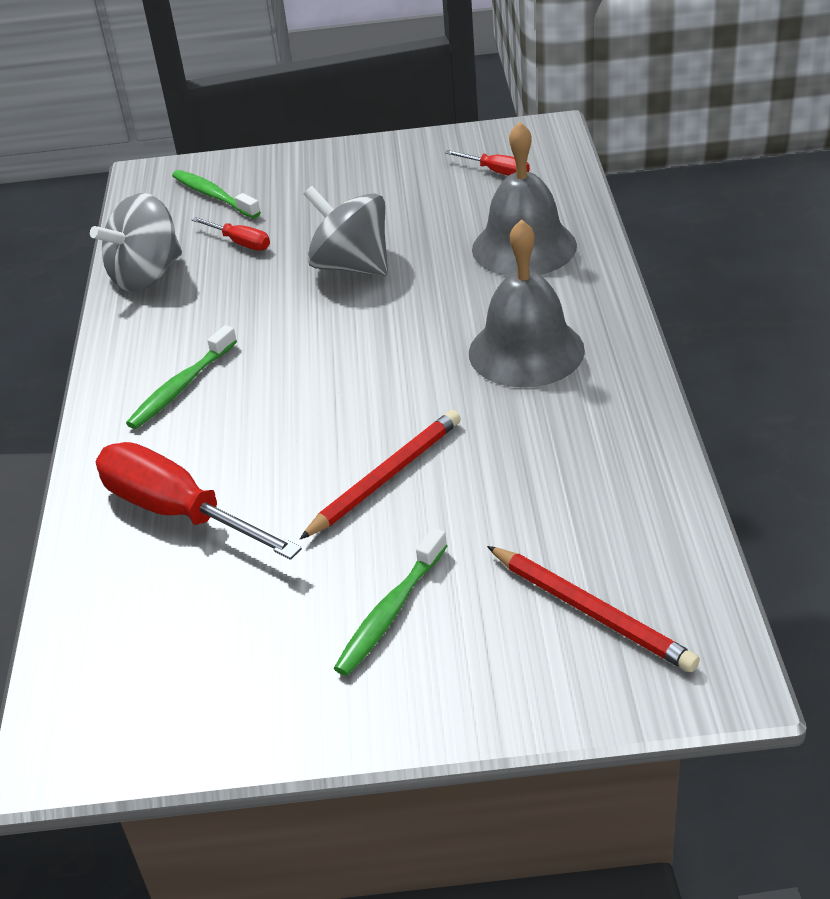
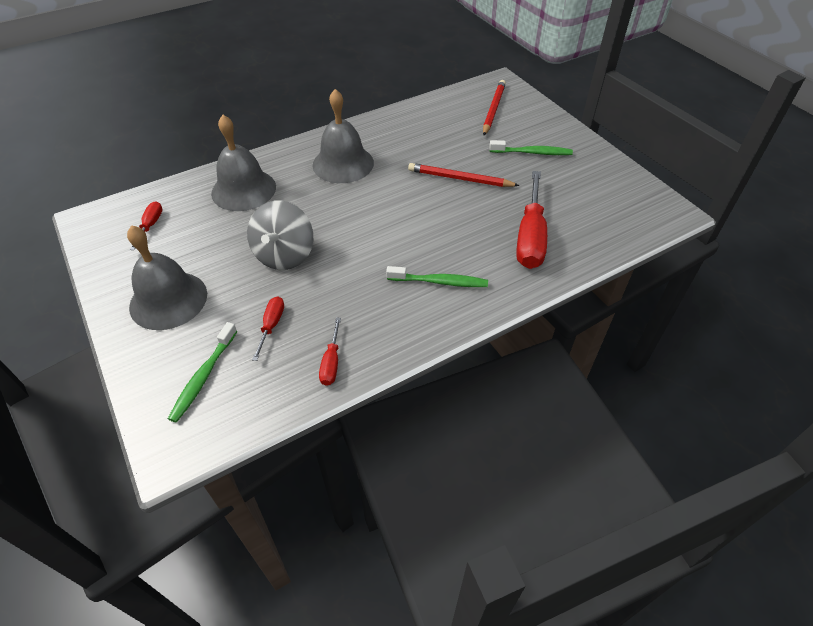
camera: 120 degrees left, 10 degrees up
(147, 275) = (331, 363): grey spinning top -> red screwdriver
(347, 180) = (168, 300): none -> grey bell

